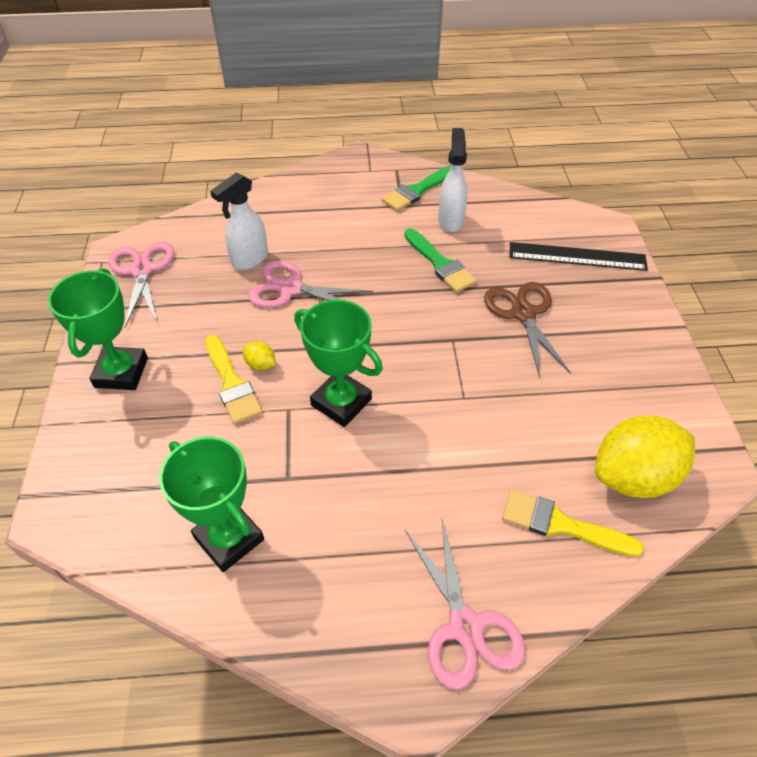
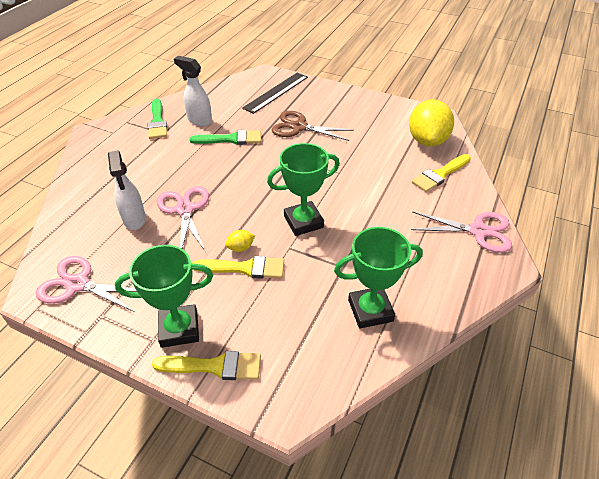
camera: 60 degrees left, 5 degrees down
(86, 425) = (215, 366): none -> yellow brush
(121, 372) = (179, 329): green trophy -> green trophy turned 45 degrees counterclockwise
(290, 288) = (185, 209): pink scissors -> pink scissors turned 120 degrees clockwise

